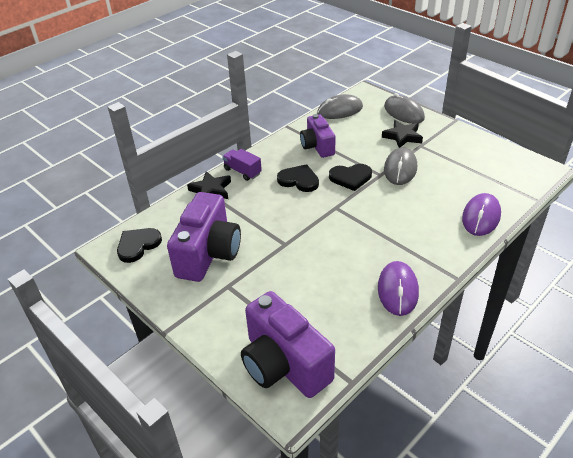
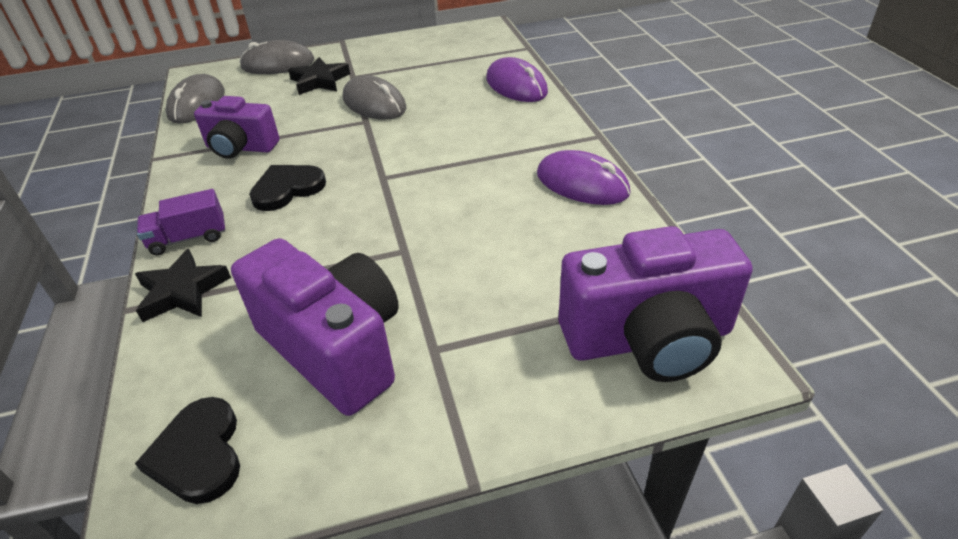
camera: 60 degrees left, 0 degrees up
(350, 178) = (341, 144): black heart -> none

